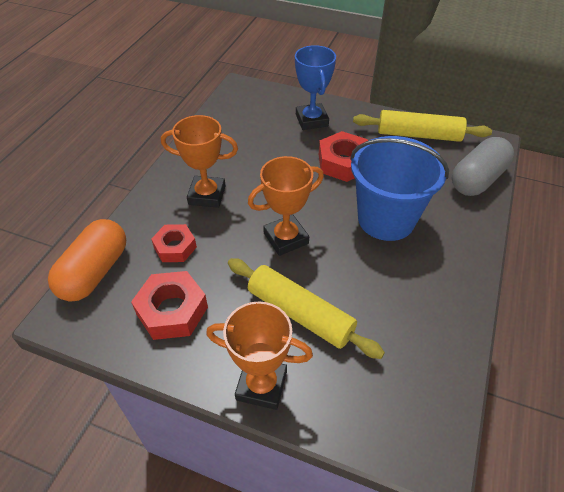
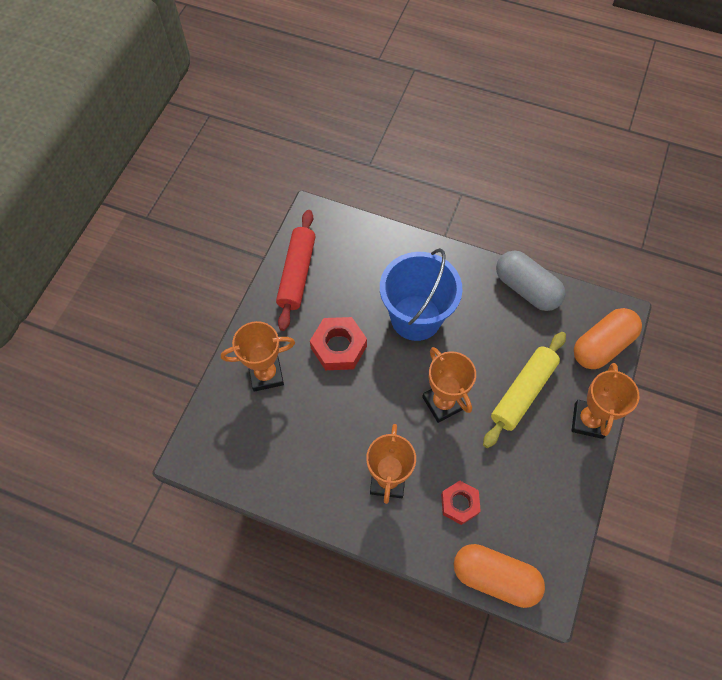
camera: 90 degrees left, 15 degrees up
(172, 310) = (530, 496): red nut -> none
(311, 120) = (266, 374): blue trophy -> orange trophy
(376, 419) = (602, 346): none -> orange capsule
(418, 135) = (297, 274): yellow rolling pin -> red rolling pin
(477, 179) = (363, 237): grey capsule -> grey capsule (526, 289)

